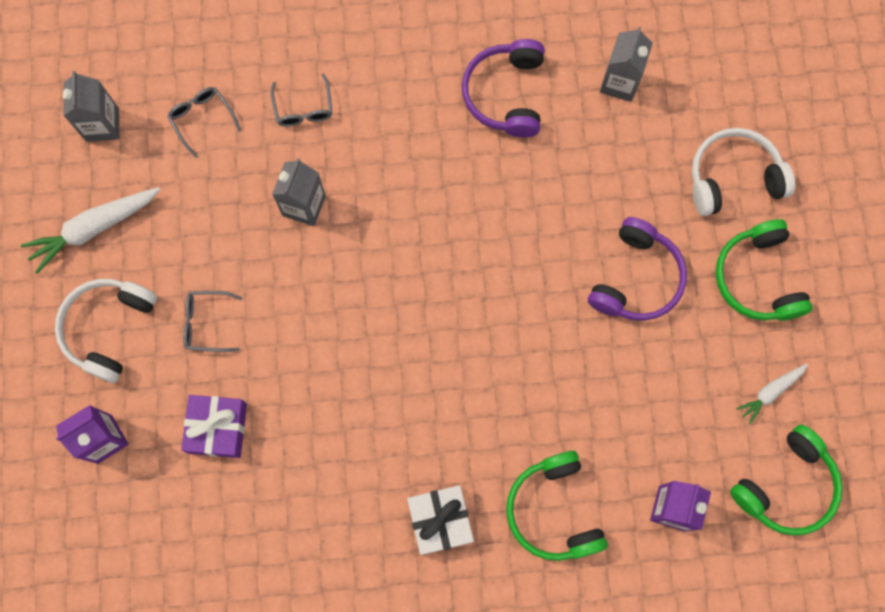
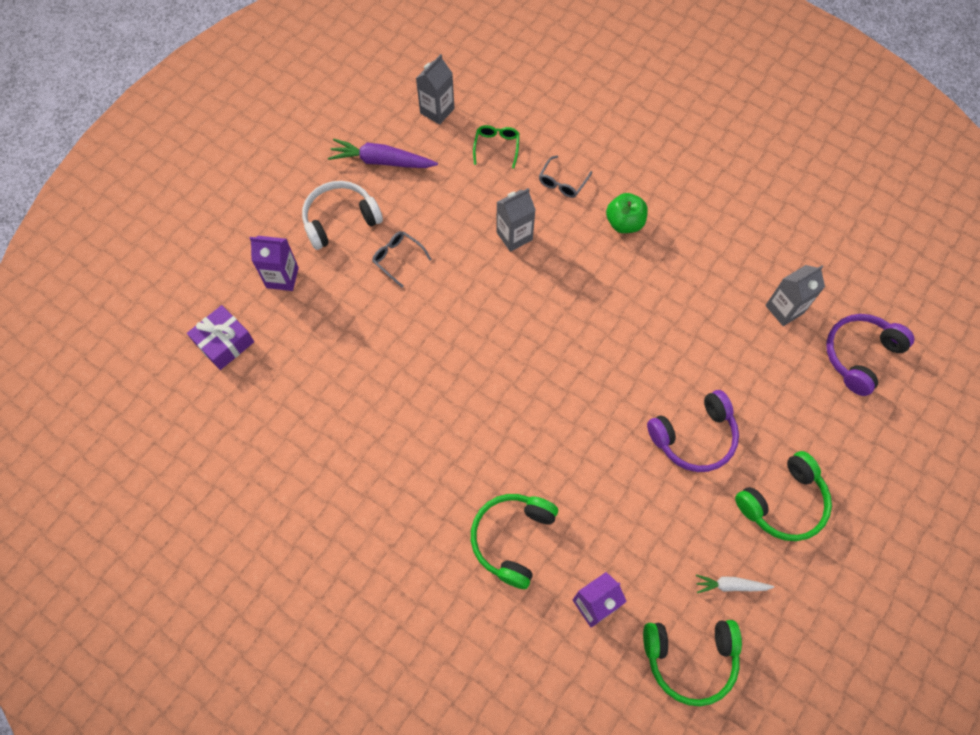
camera: 40 degrees right, 10 degrees down
(94, 229) = (382, 161): white carrot -> purple carrot
(202, 119) = (496, 147): grey glasses -> green glasses
(218, 428) = (350, 321): purple gift -> purple gift (224, 342)
(401, 107) = (624, 223): none -> green apple
(440, 520) = (433, 484): white gift -> none
(505, 94) = (699, 262): purple headphones -> purple headphones (859, 355)
(733, 178) = (818, 425): white headphones -> none
(757, 278) = (783, 503): green headphones -> green headphones turned 150 degrees counterclockwise

